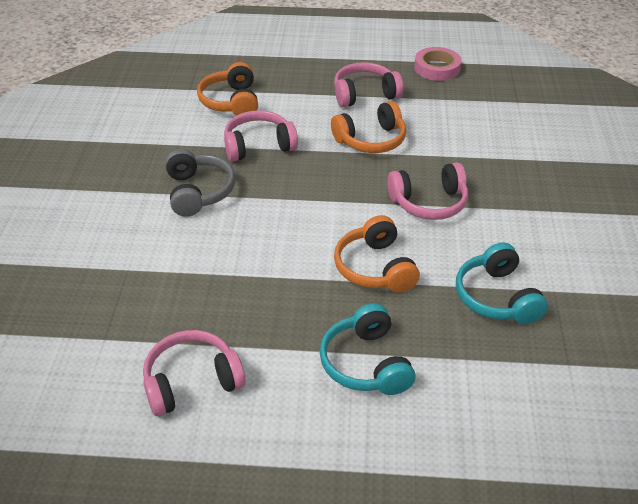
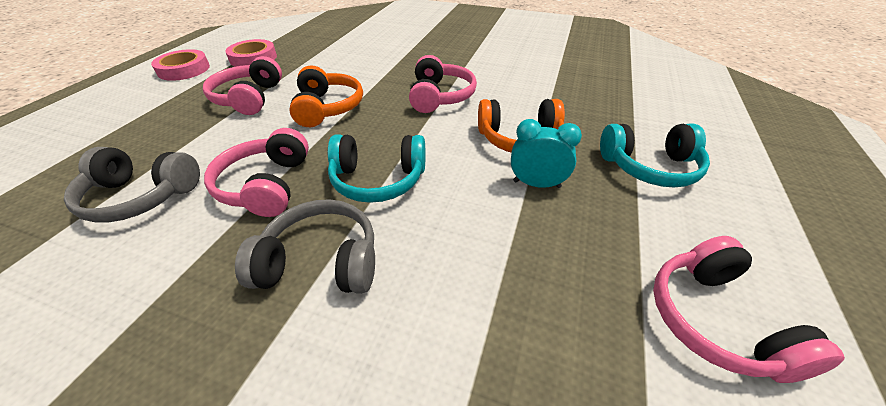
camera: 75 degrees left, 0 degrees up
(231, 102) = (140, 197): orange headphones -> grey headphones
(310, 284) = (536, 184): none -> turquoise clock
(392, 43) = (184, 69): none -> pink tape
(496, 297) = (564, 91): turquoise headphones -> turquoise headphones (378, 180)

